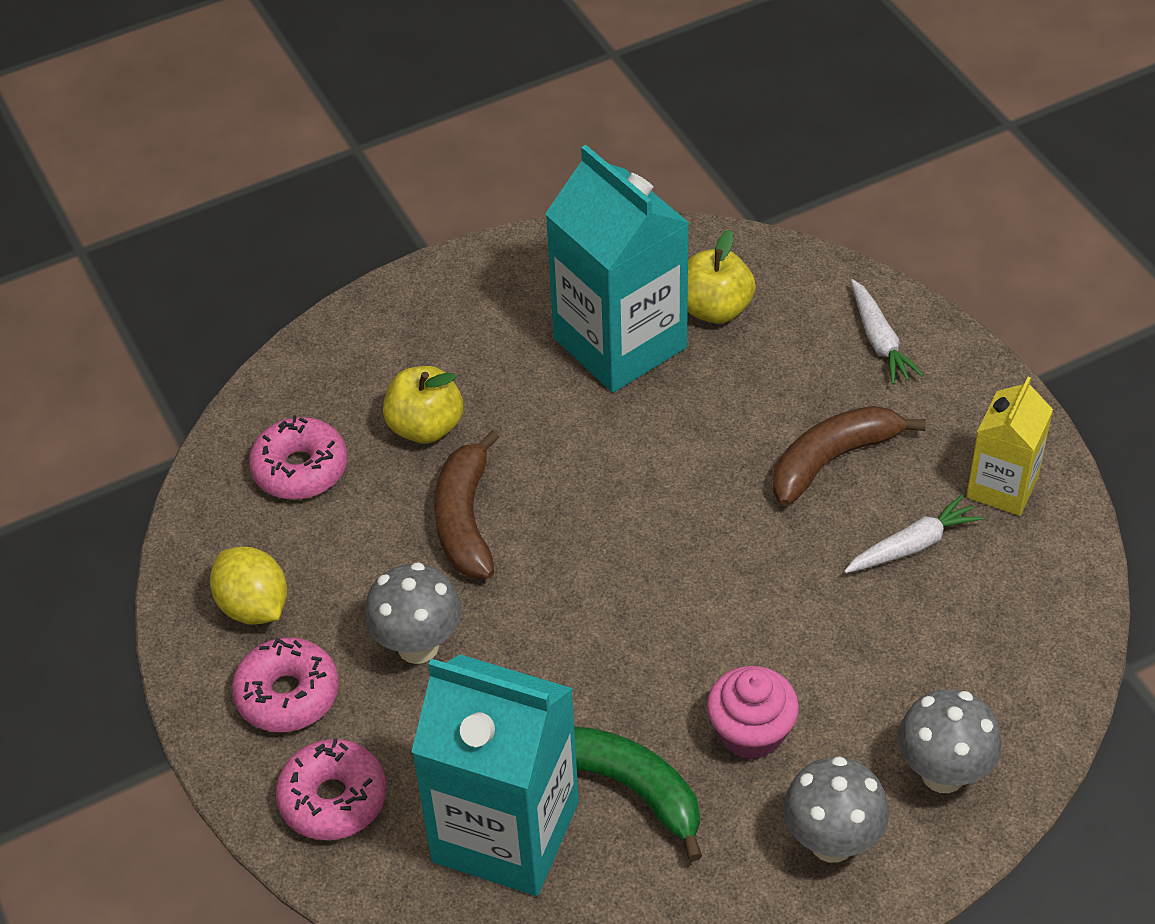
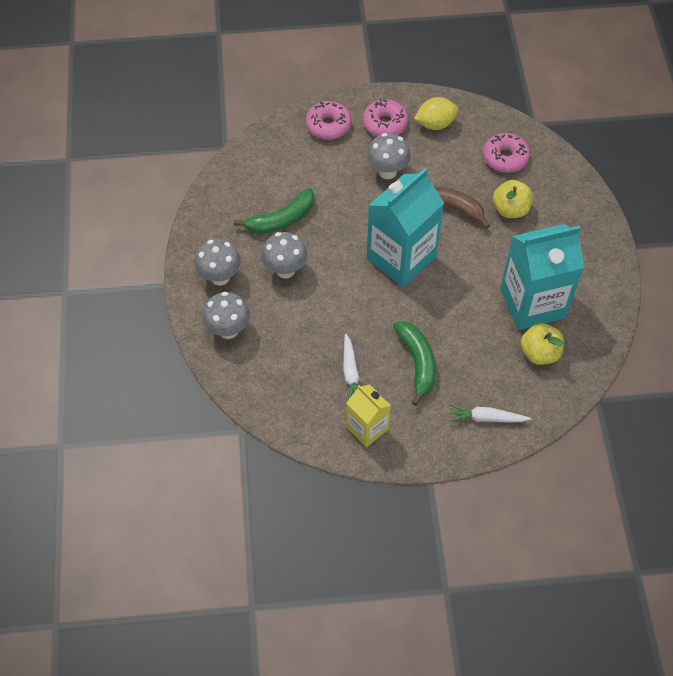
camera: 110 degrees right, 10 degrees up
(505, 831) = (284, 173): turquoise carton -> turquoise carton (401, 258)
(751, 732) = (285, 270): pink cupcake -> grey mushroom
(832, 460) = (417, 363): brown banana -> green banana

